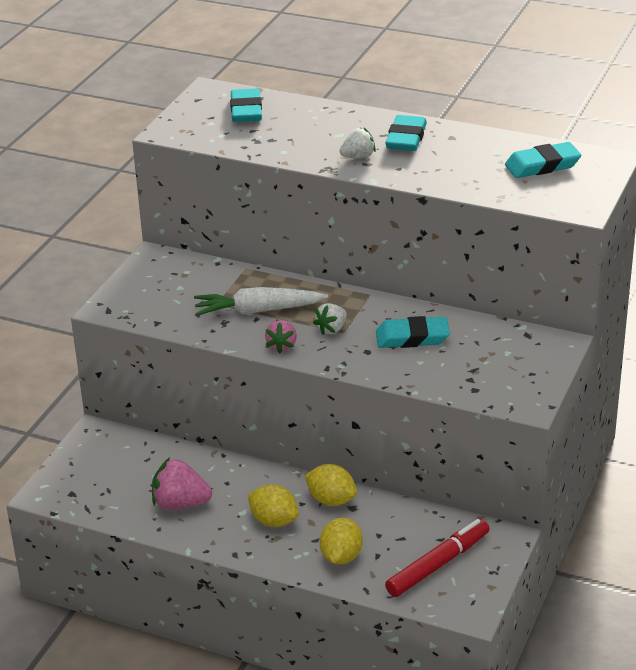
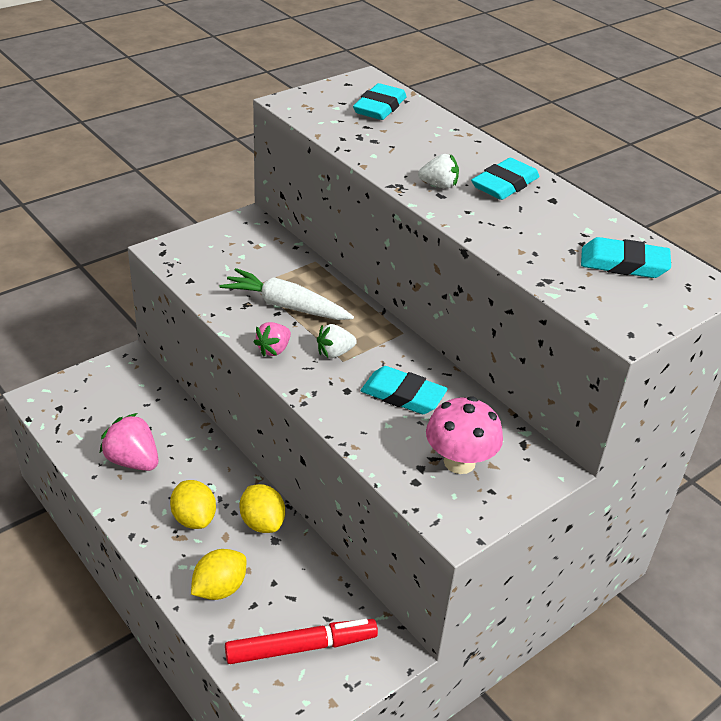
camera: 25 degrees right, 5 degrees up
(493, 364) = (459, 462): none -> pink mushroom

